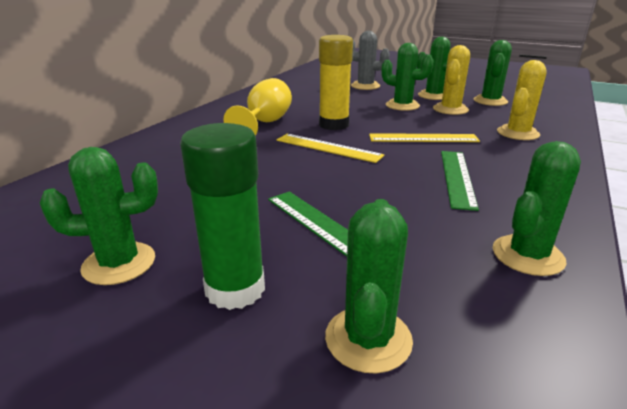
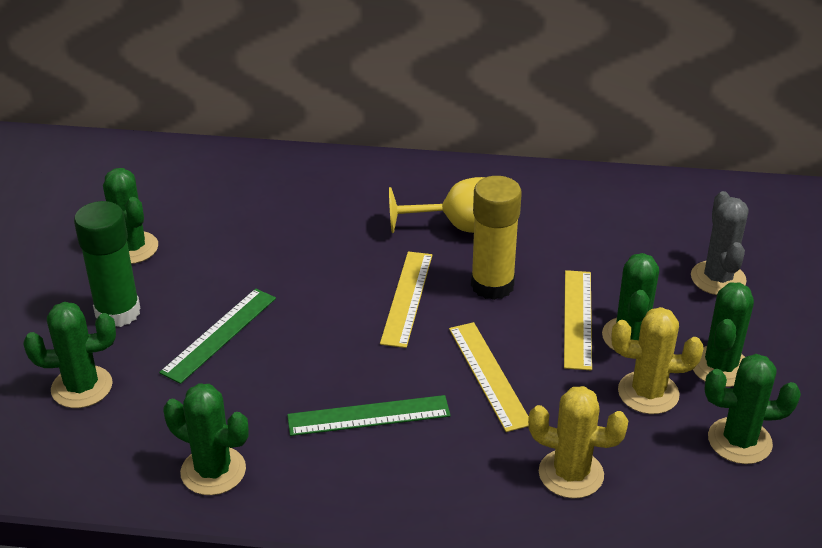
camera: 70 degrees right, 10 degrees up
(380, 112) = (577, 318): none -> yellow ruler

